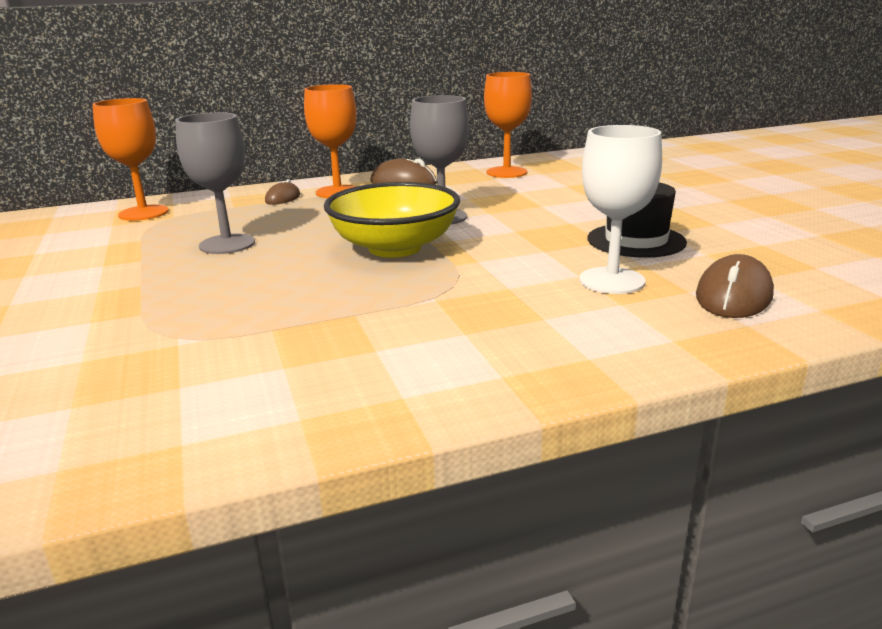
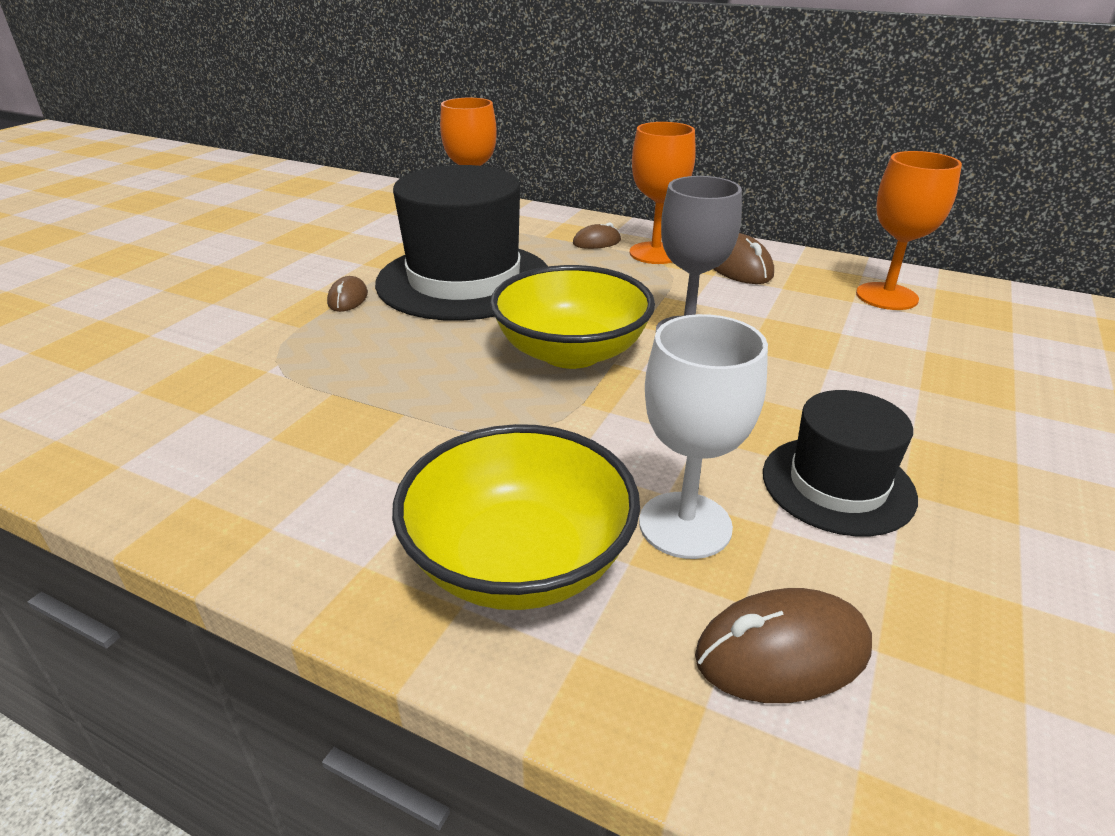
camera: 45 degrees right, 10 degrees up
(145, 285) = (348, 298): none -> brown mouse
(227, 244) = (464, 280): grey goblet -> black hat
(574, 329) = (519, 560): none -> yellow bowl

